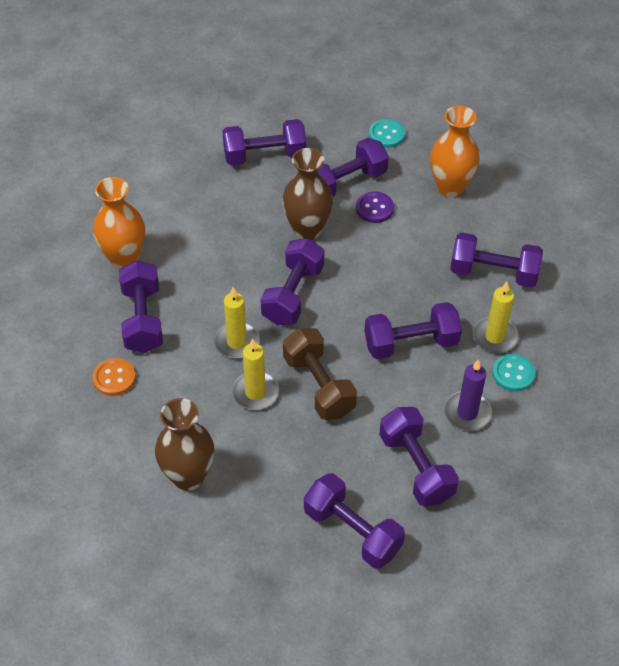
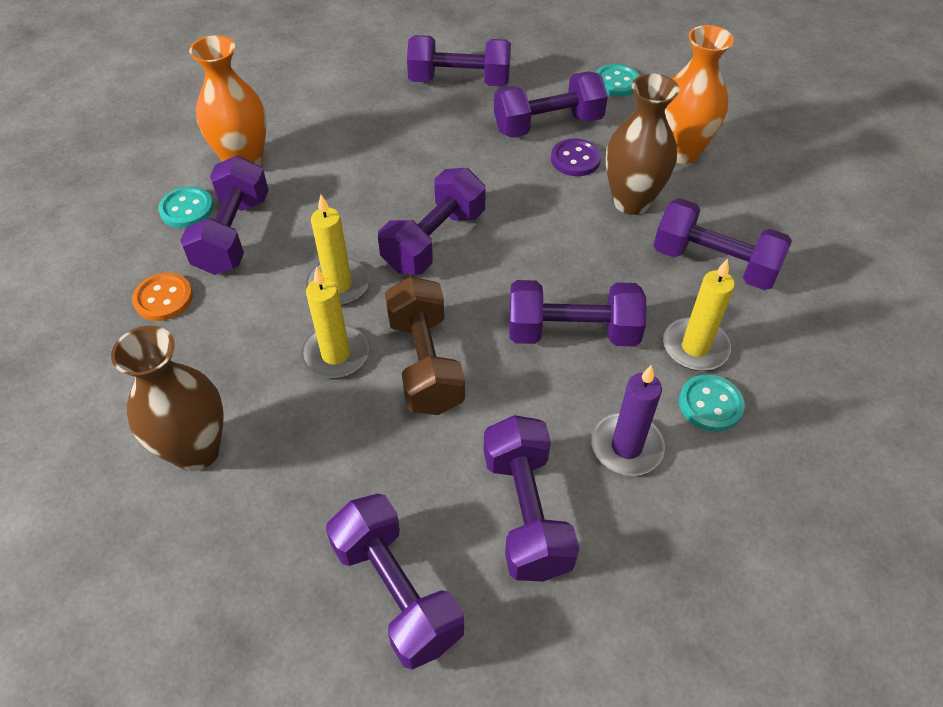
camera: 15 degrees right, 0 degrees up
(98, 306) = (187, 209): none -> turquoise button
(307, 230) = (481, 169): brown vase -> brown vase (631, 201)

